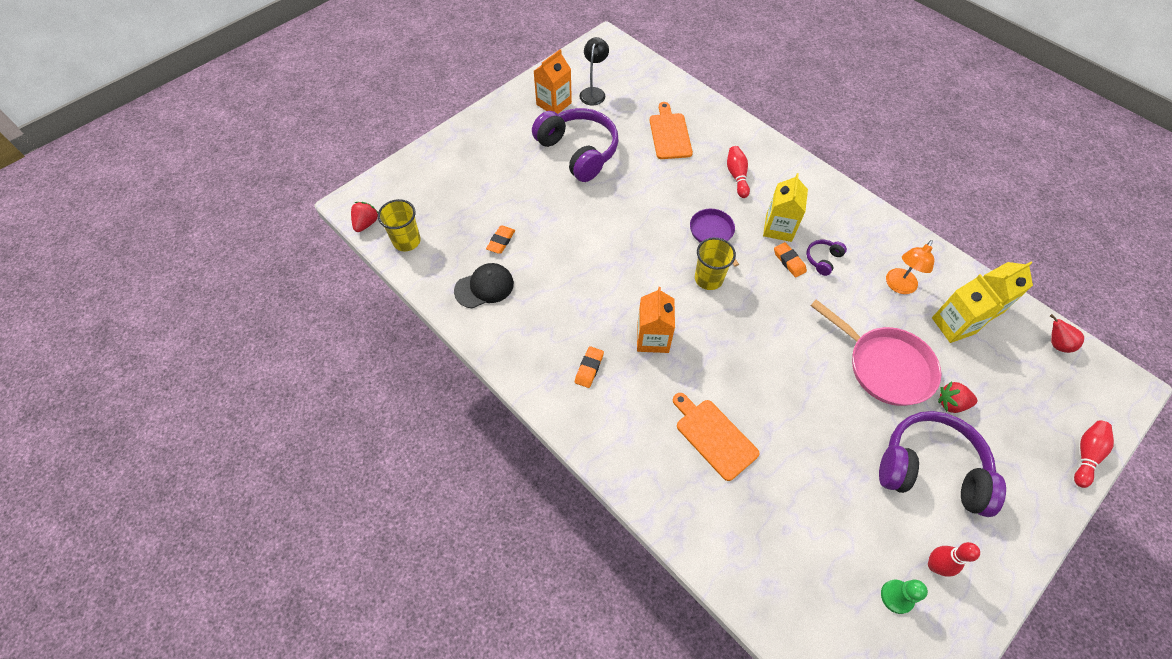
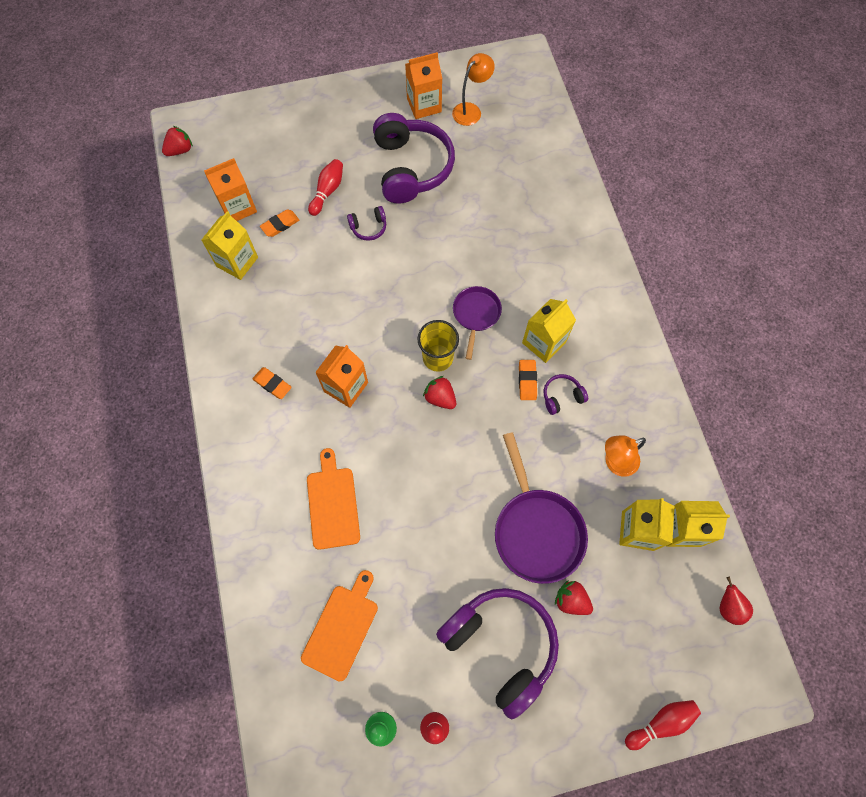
camera: 30 degrees right, 10 degrees up
(407, 241) = (202, 184): yellow cup -> none
(453, 244) = (238, 207): none -> orange carton
(484, 287) = (237, 262): black cap -> yellow carton
(577, 209) = (368, 227): none -> purple headphones
(589, 368) = (272, 384): orange eraser -> orange eraser turned 75 degrees clockwise
(593, 92) = (471, 110): black lamp -> orange lamp
(669, 134) = (512, 191): orange cutting board -> orange cutting board (342, 628)
(734, 307) = (440, 398): none -> red strawberry
(737, 176) = (544, 268): red bowling pin -> red bowling pin (327, 191)
(884, 366) = (536, 530): pink pan -> purple pan

